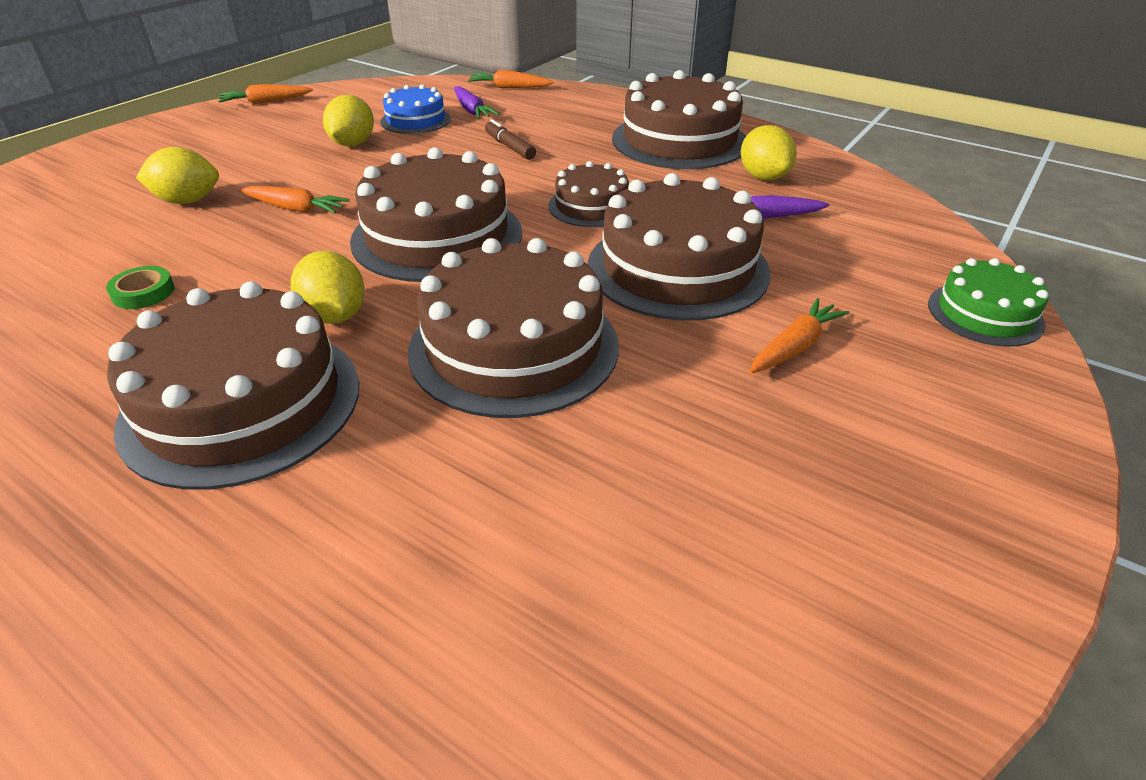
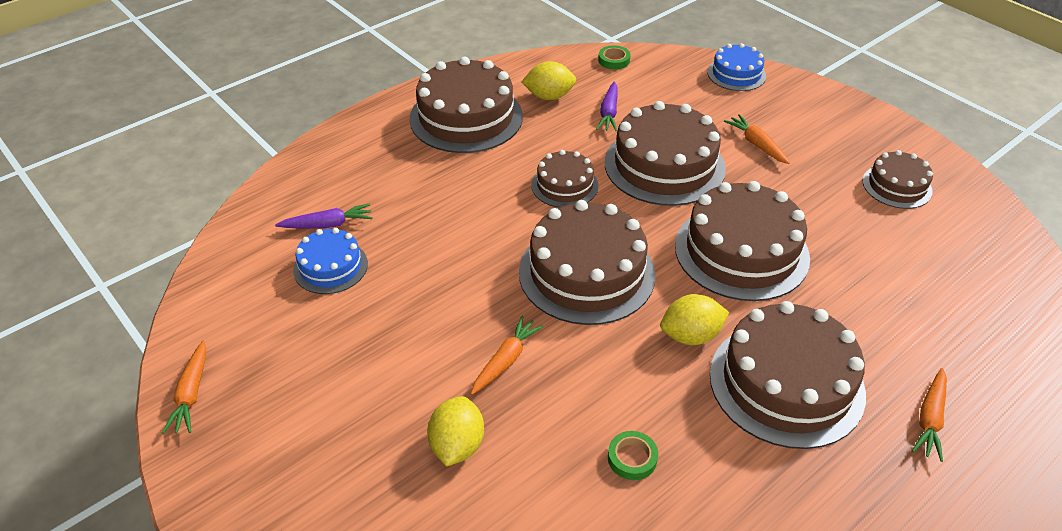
camera: 75 degrees left, 5 degrees up
(353, 144) = (370, 317): yellow lemon -> none
(509, 87) = (278, 191): orange carrot -> orange carrot (930, 419)
(509, 147) = (432, 211): brown marker -> none
(797, 540) = (897, 186): none -> brown cake
(895, 208) = (614, 60): none -> green tape
(985, 314) = (736, 74): green cake -> blue cake

